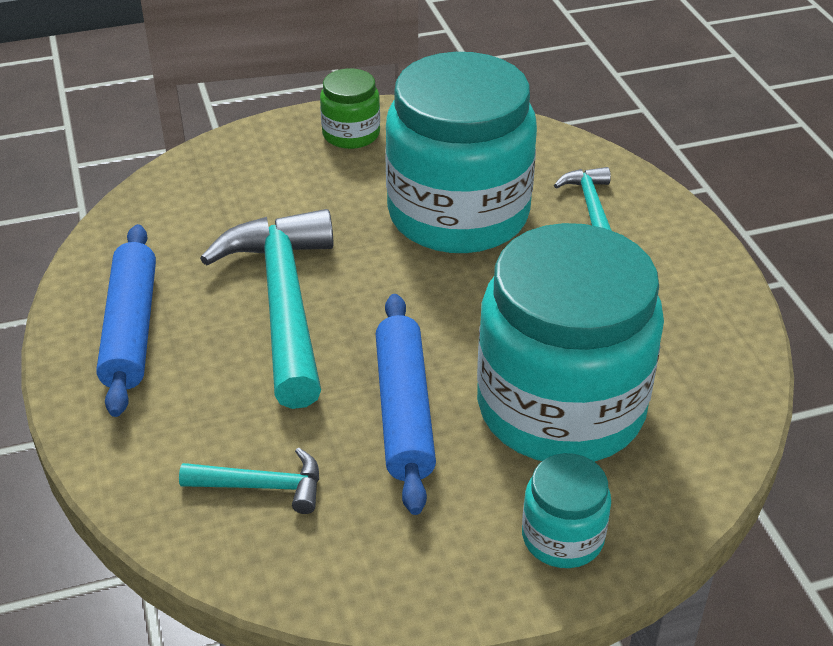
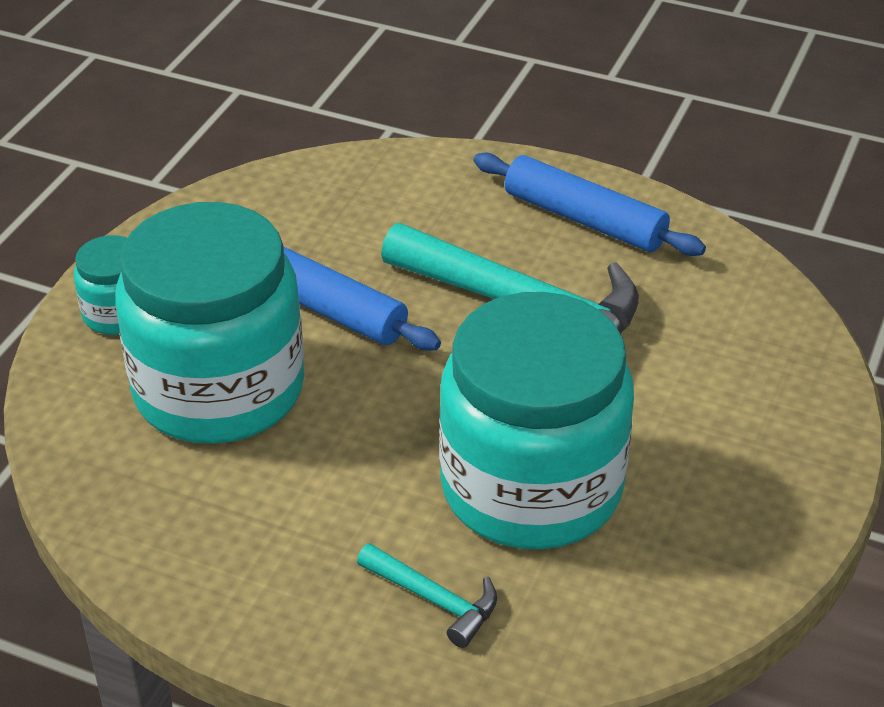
camera: 130 degrees right, 0 degrees up
(263, 486) = (341, 210): turquoise hammer -> none
(351, 134) = (764, 491): green jar -> none

